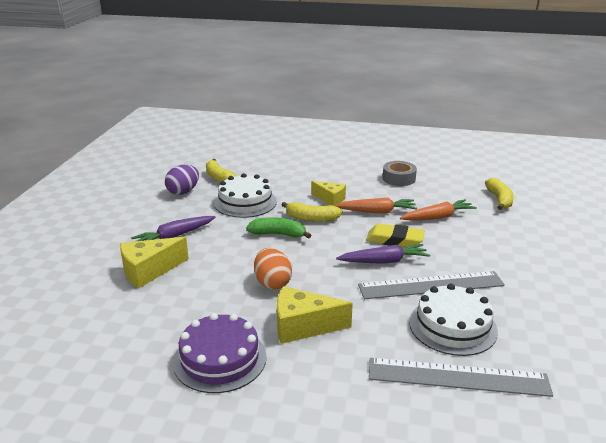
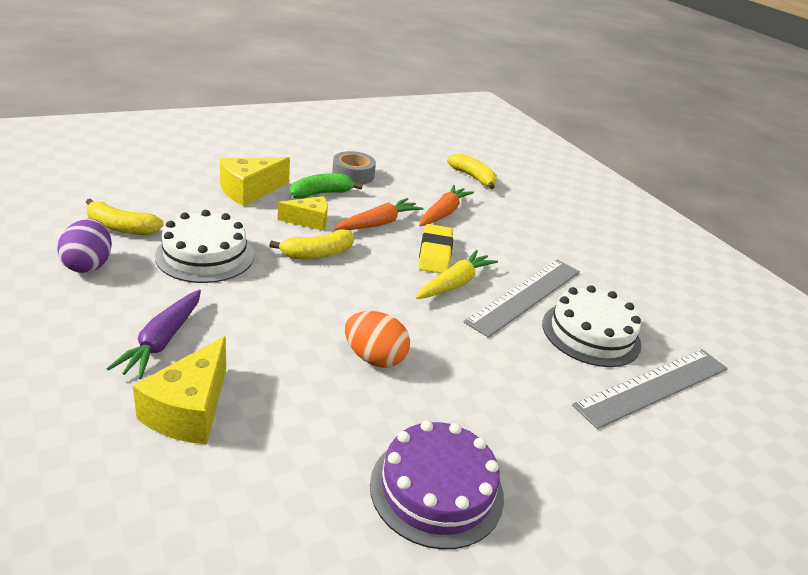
camera: 45 degrees left, 5 degrees up
(278, 234) = (303, 288): green banana -> green banana (321, 193)
(303, 326) = (471, 399): yellow cheese -> yellow cheese (249, 191)
(384, 261) = (454, 283): purple carrot -> yellow carrot
(395, 240) = (435, 253): yellow eraser -> yellow eraser turned 60 degrees counterclockwise

